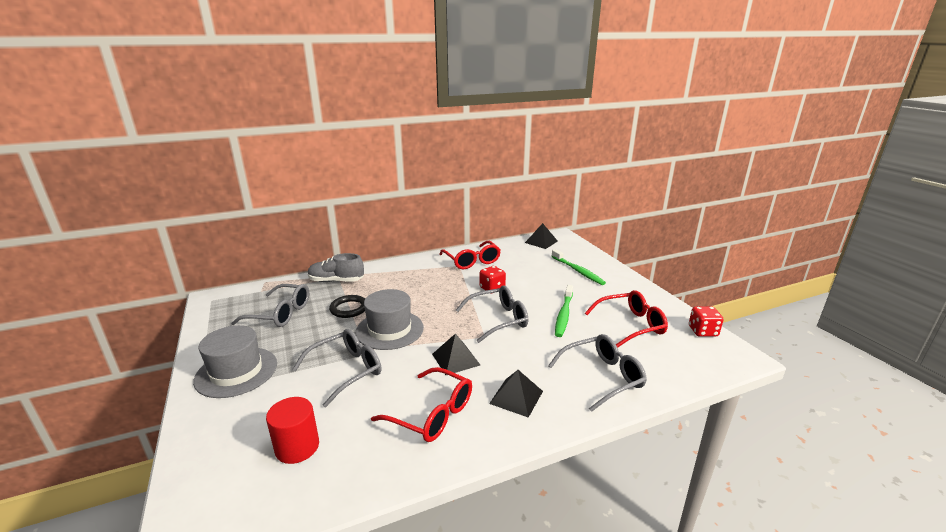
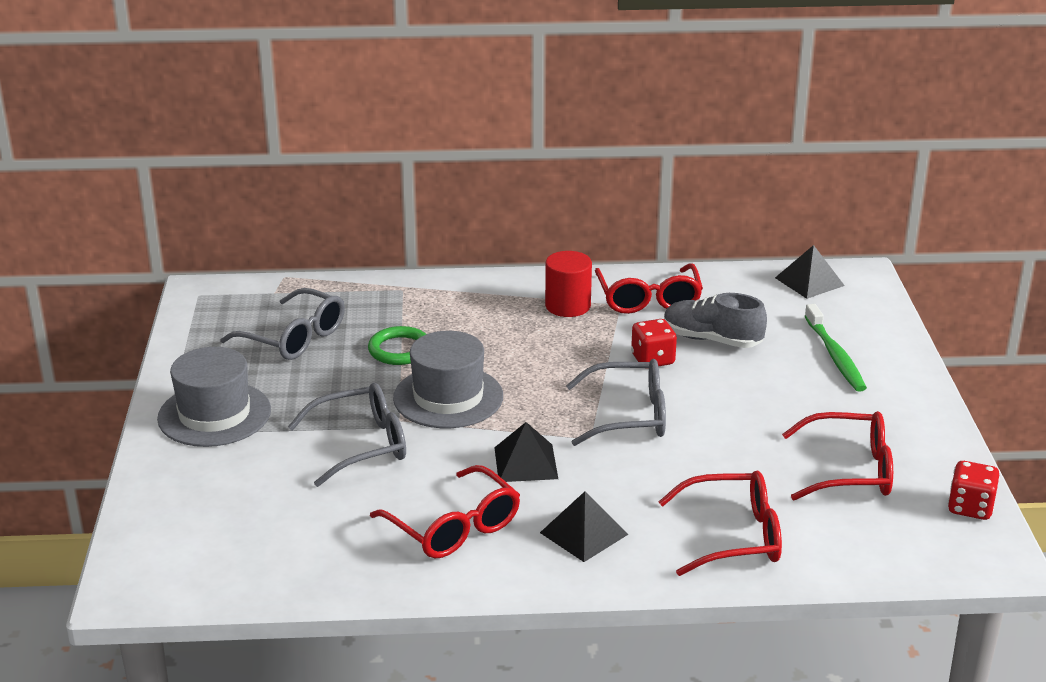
camera: 20 degrees right, 5 degrees up
(297, 447) = (268, 526): red cylinder -> red cylinder (567, 306)
(336, 281) = (397, 296): grey shoe -> grey shoe (711, 340)
(349, 309) = (400, 350): black ring -> green ring
(563, 315) = (745, 430): green toothbrush -> none
(602, 377) = (733, 536): grey glasses -> red glasses

